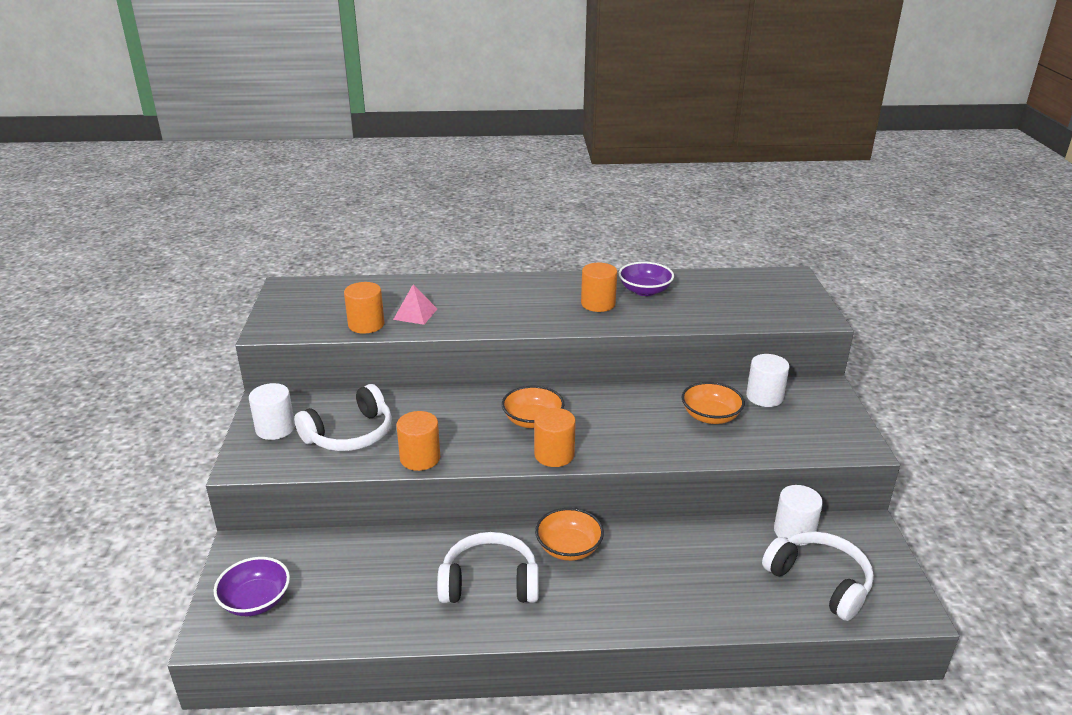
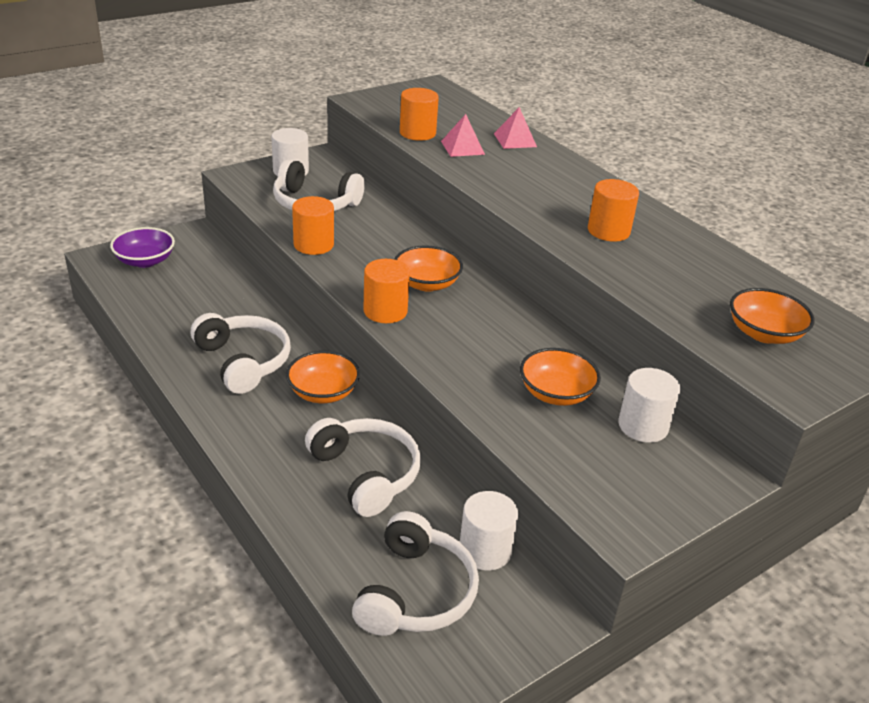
camera: 55 degrees right, 5 degrees up
(428, 288) = (515, 140): none -> pink pyramid
(645, 291) = (677, 252): purple bowl -> none
(684, 560) = (365, 474): none -> white headphones
(756, 302) = (764, 333): none -> orange bowl

